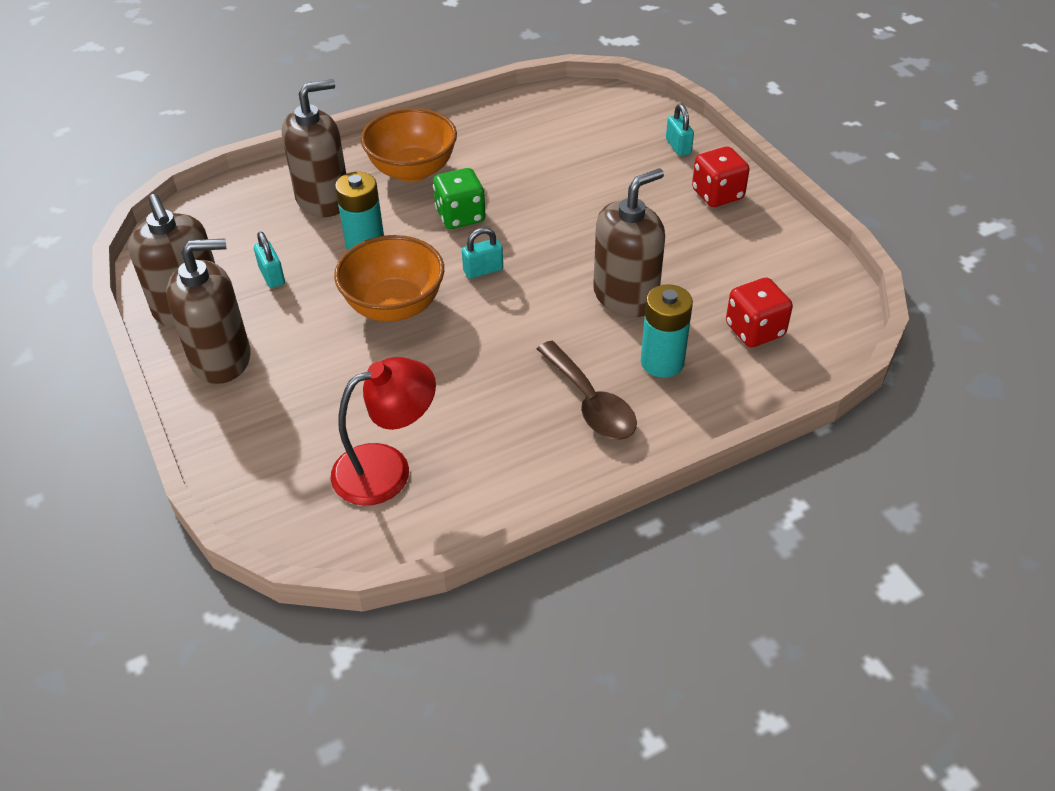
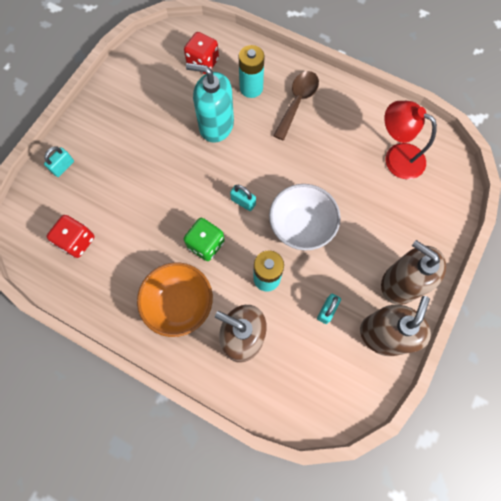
camera: 125 degrees left, 25 degrees up
(394, 306) = (301, 227): orange bowl -> white bowl
(625, 296) = (216, 125): brown soap dispenser -> turquoise soap dispenser
(717, 194) = (101, 125): red dice -> red dice (77, 241)

